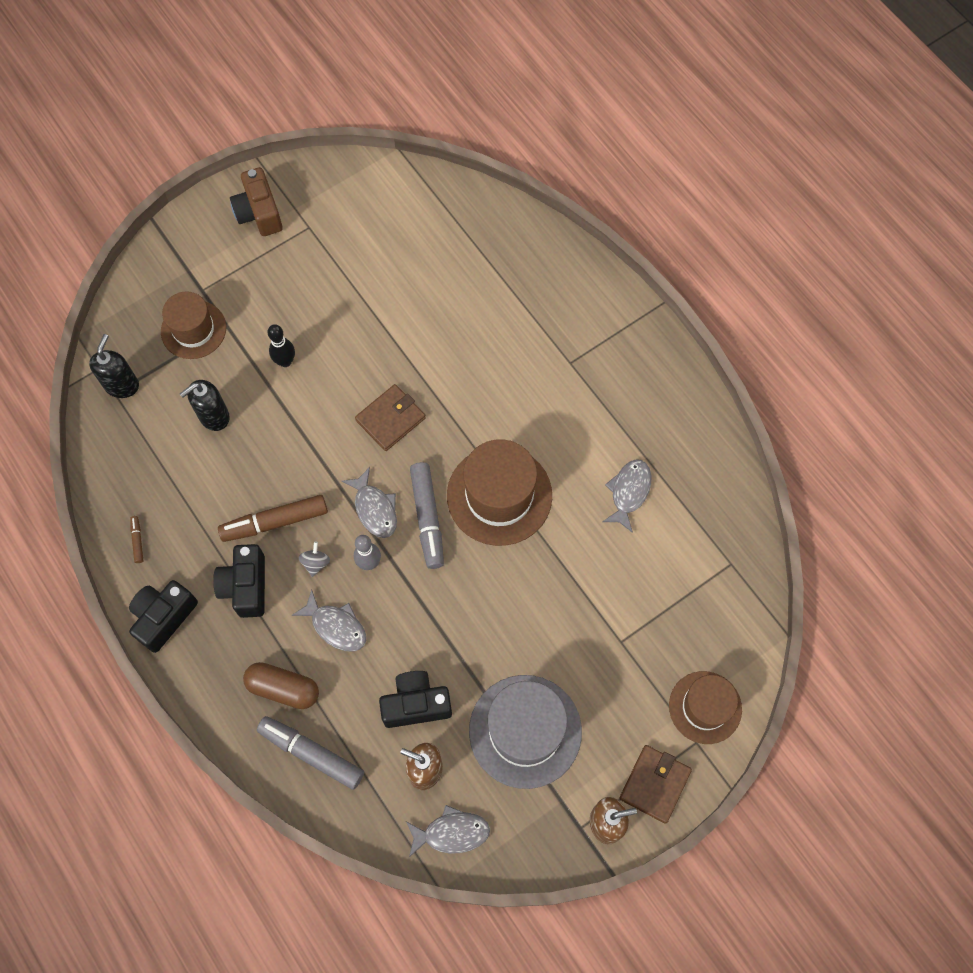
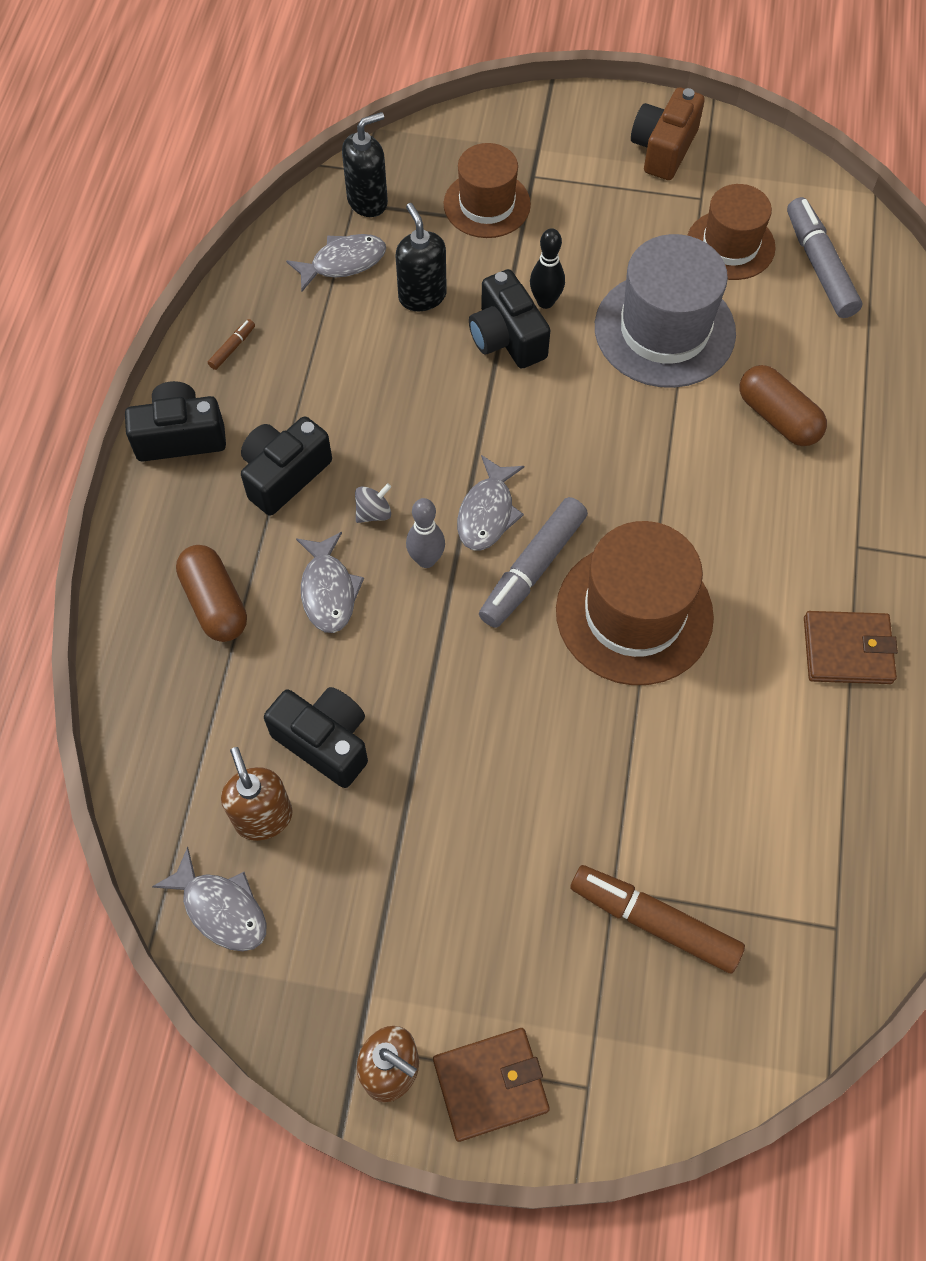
camera: 45 degrees right, 5 degrees down
(214, 416) = (422, 296): black soap dispenser -> black soap dispenser turned 60 degrees clockwise
(275, 522) = (376, 440): brown marker -> brown marker (654, 922)
(285, 401) = (507, 337): none -> black camera
(311, 754) = (173, 691): grey marker -> grey marker (819, 266)
(390, 419) = (596, 441): brown wallet -> brown wallet (847, 650)
(469, 325) = (778, 417): none -> brown capsule
(525, 731) = (407, 881): grey hat -> grey hat (664, 330)
(629, 492) = (788, 738): grey fish -> grey fish (343, 263)
(705, 707) = (639, 1059): brown hat -> brown hat (730, 245)

